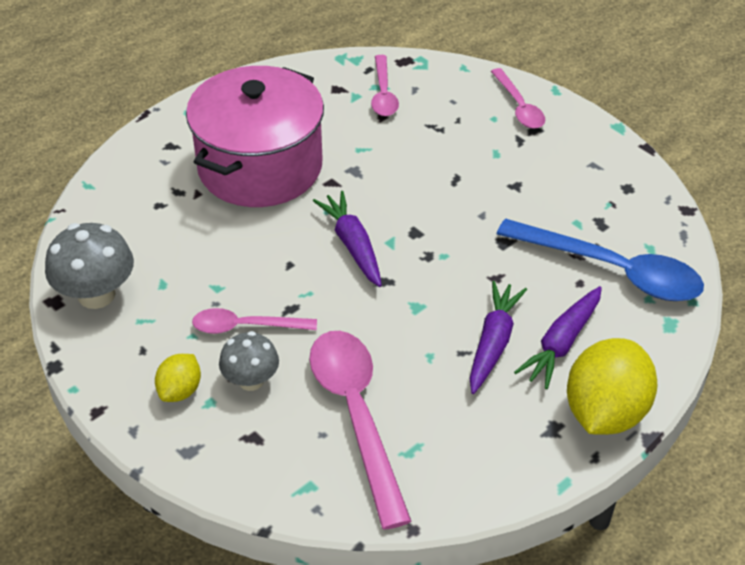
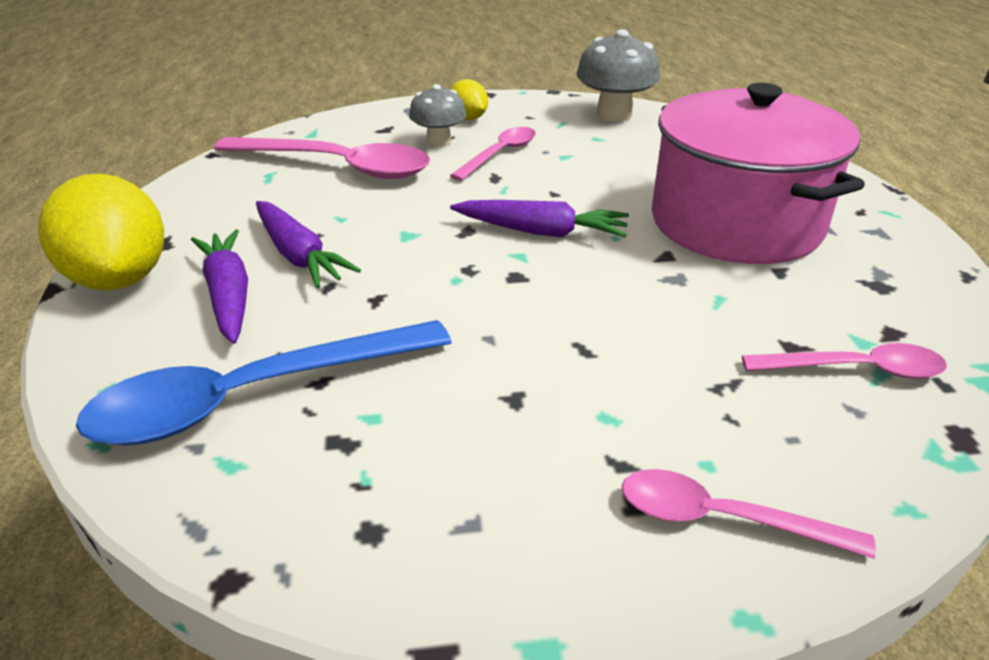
camera: 125 degrees right, 10 degrees down
(383, 94) = (855, 370): pink spoon -> pink spoon turned 150 degrees clockwise

